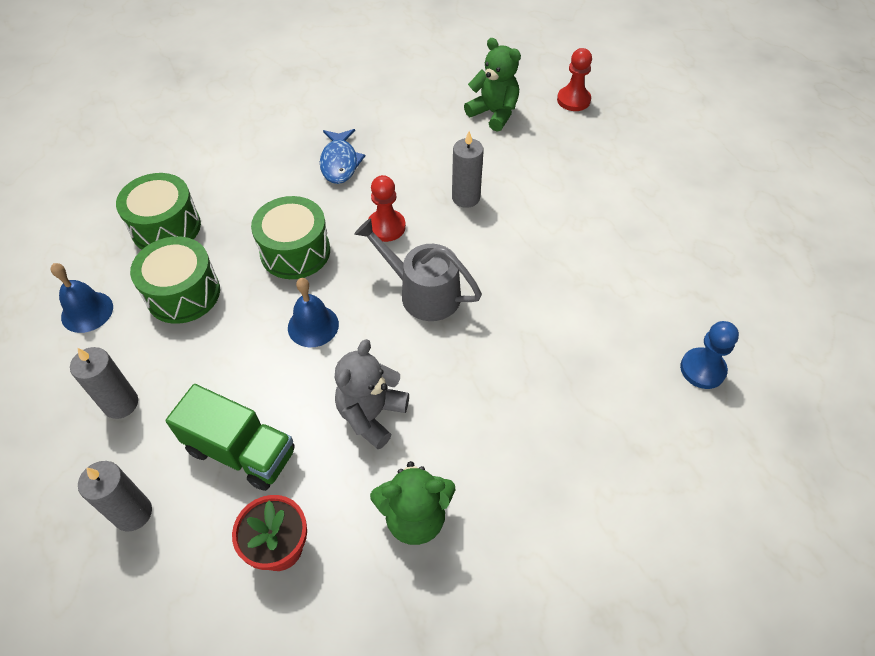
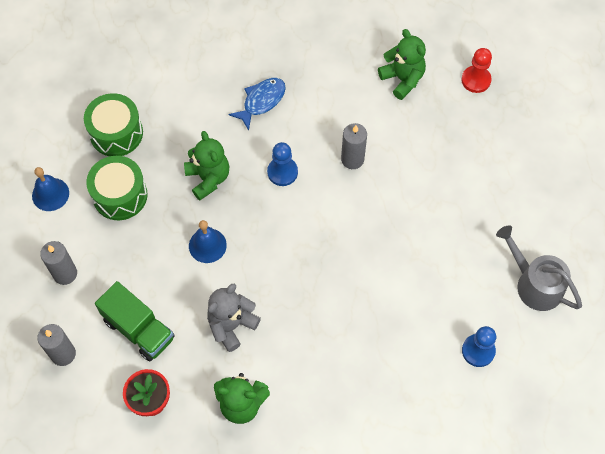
camera: 15 degrees right, 10 degrees up
(295, 252) = (208, 178): green drum -> green teddy bear
(340, 162) = (261, 101): blue fish -> blue fish turned 150 degrees counterclockwise
(386, 227) = (282, 172): red pawn -> blue pawn
(423, 293) = (294, 238): grey watering can -> grey watering can (535, 284)

